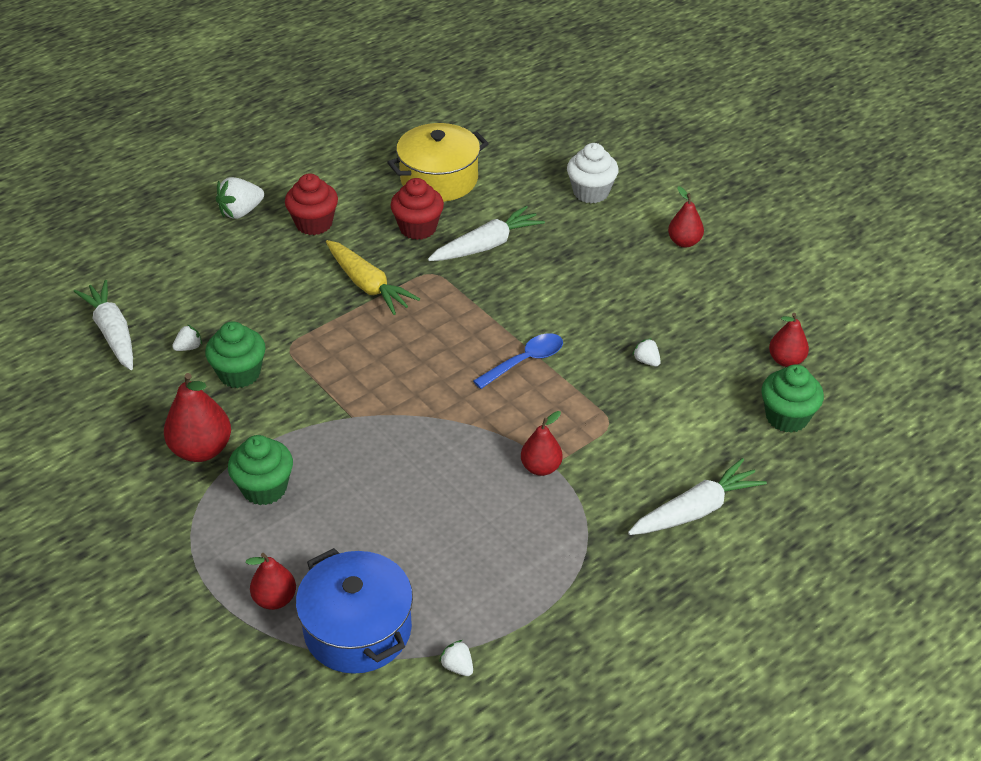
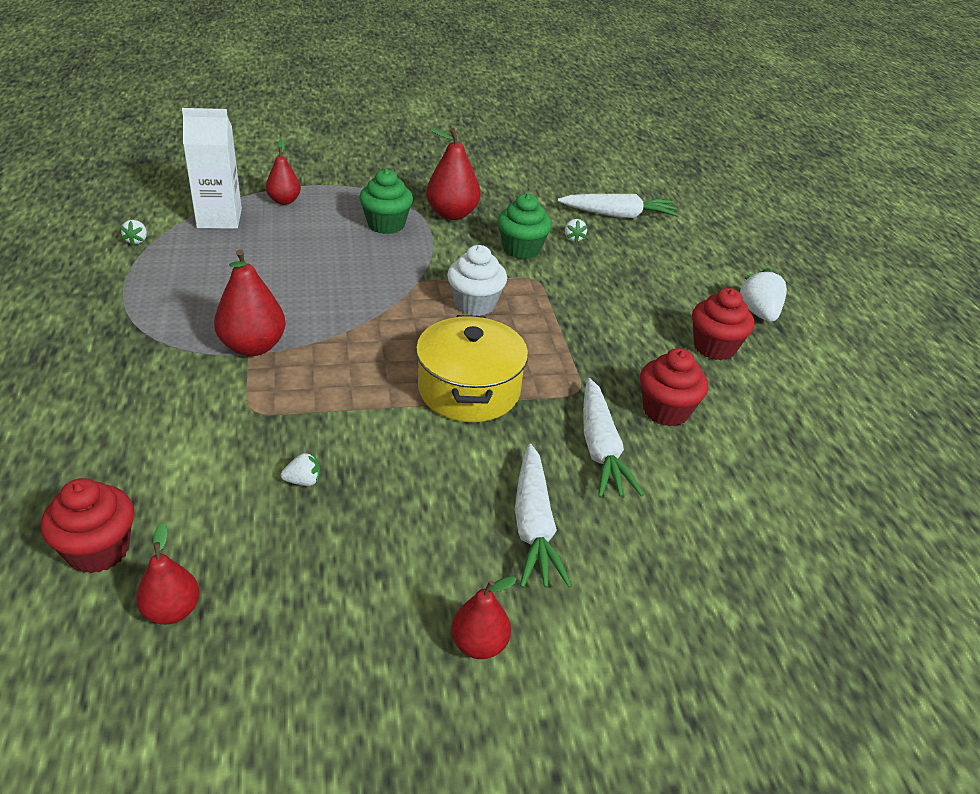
camera: 115 degrees right, 5 degrees down
(358, 629) = (219, 218): blue pot -> white carton
(368, 285) = (588, 345): yellow carrot -> none
(439, 179) = (758, 464): yellow pot -> yellow pot (469, 390)
(457, 666) = (137, 241): white strawberry -> white strawberry turned 105 degrees clockwise
(525, 361) = (390, 395): blue spoon -> none
(541, 467) = (253, 346): red pear -> red pear, size x1.59
(591, 192) = (658, 599): white cupcake -> white cupcake (475, 304)
(696, 510) = (91, 411): white carrot -> white carrot (534, 526)
(787, 417) = (98, 550): green cupcake -> red cupcake

